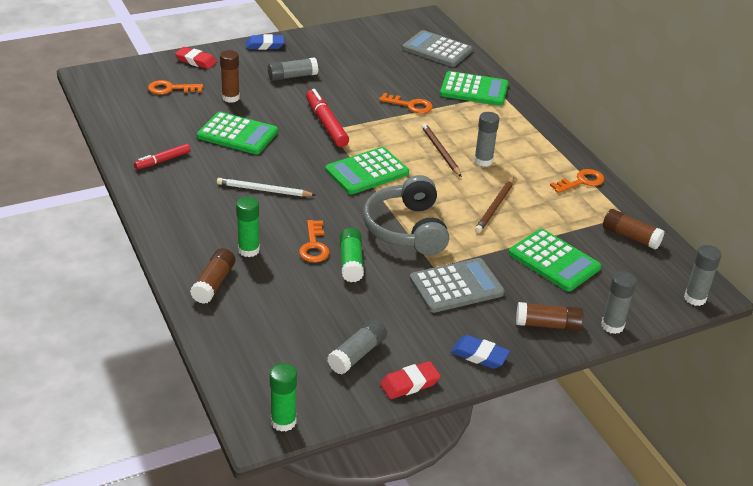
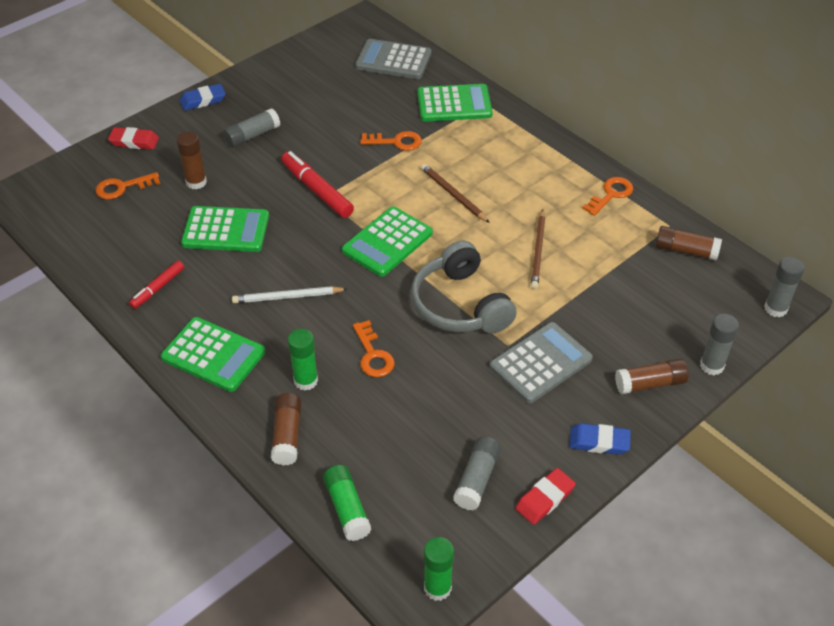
camera: 15 degrees left, 10 degrees up
(351, 262) = (421, 365): green glue stick -> green glue stick (347, 508)
(483, 161) = (502, 195): grey glue stick -> none
(554, 261) = (624, 302): green calculator -> green calculator (213, 355)

